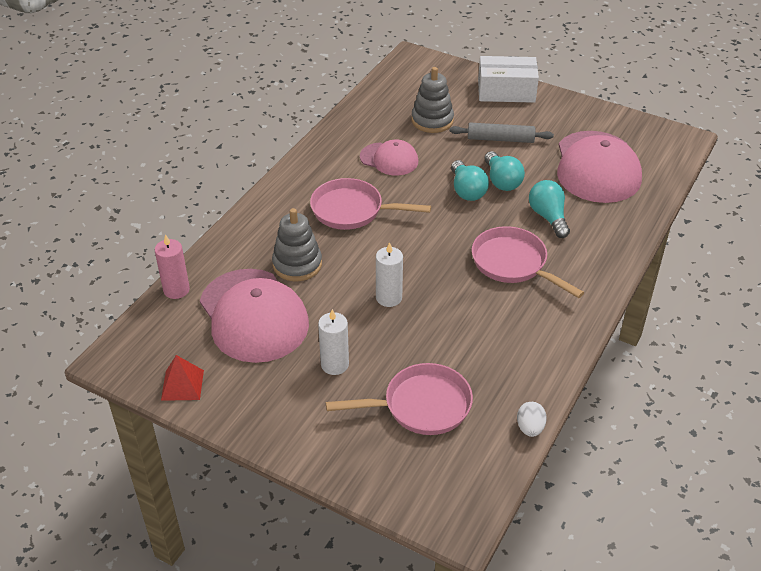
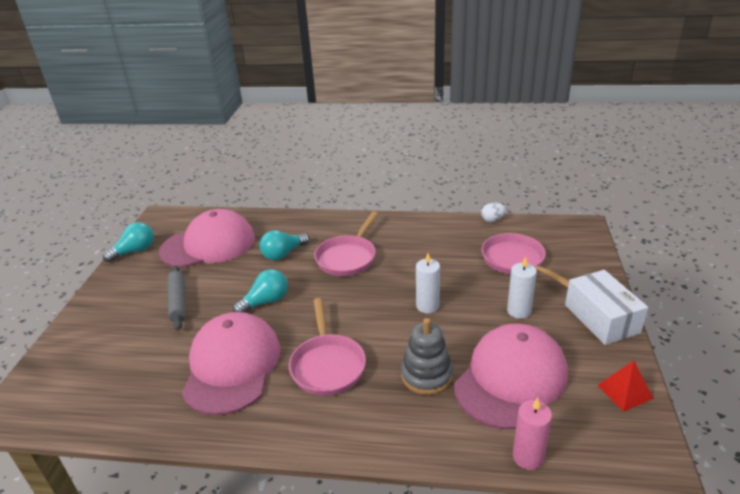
camera: 110 degrees left, 10 degrees down
(389, 159) = (232, 366): pink cap -> pink cap, size x1.82
(432, 120) = (152, 355): grey stacking toy -> none
(501, 181) = (244, 286): turquoise light bulb -> turquoise light bulb (135, 251)
(506, 91) = (89, 318): white box -> white box (601, 319)

